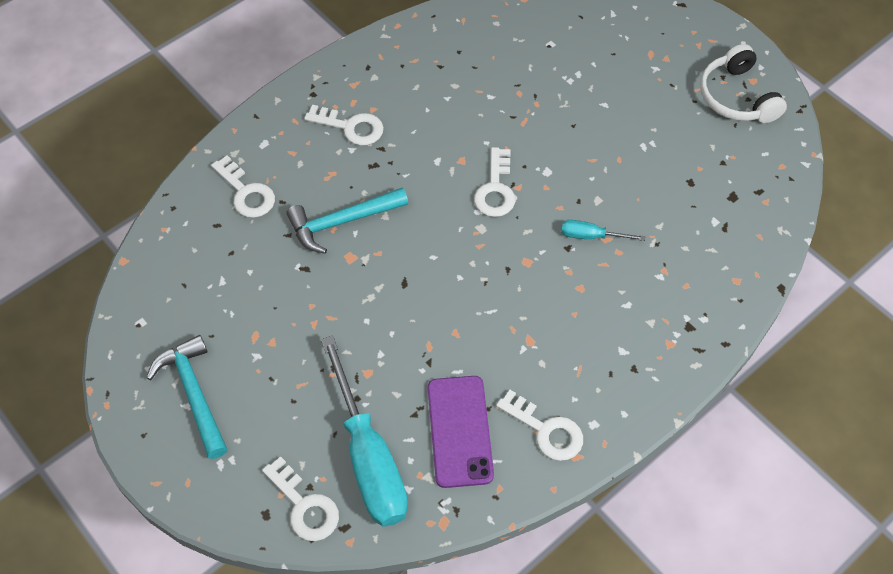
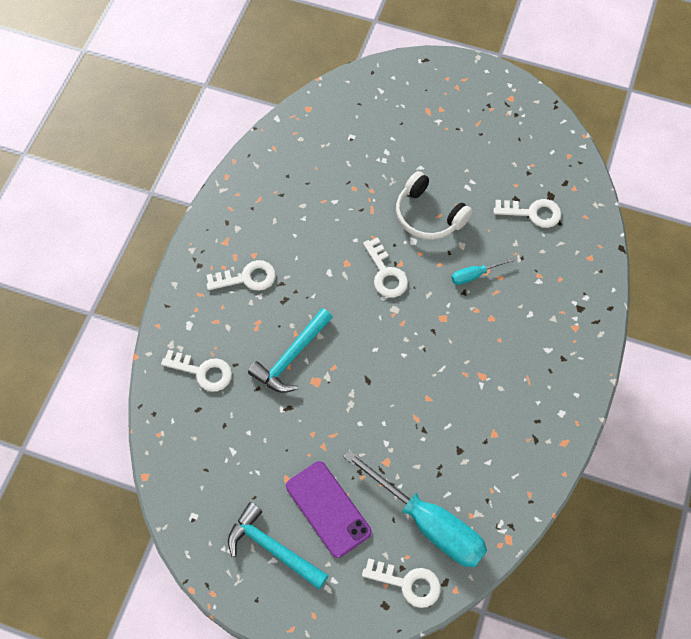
camera: 30 degrees left, 5 degrees up
(460, 431) = (477, 468): purple phone -> purple phone (328, 509)
(546, 430) = (534, 435): white key -> white key (532, 213)
(736, 97) = (507, 117): white headphones -> white headphones (428, 215)

